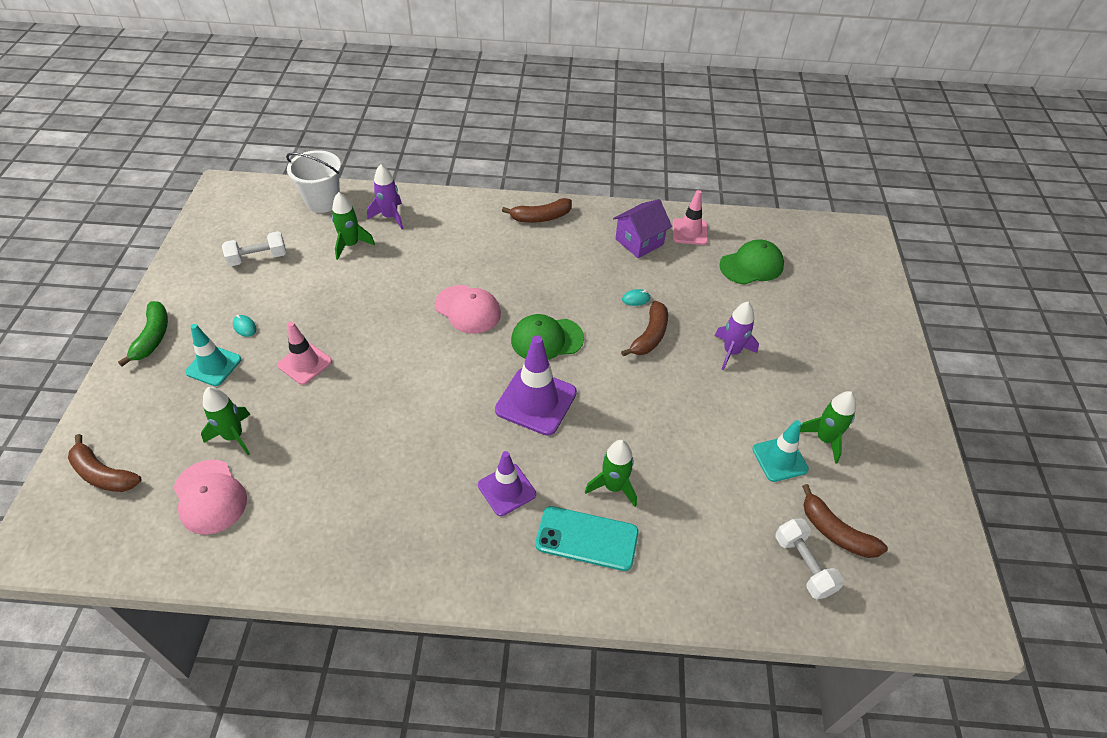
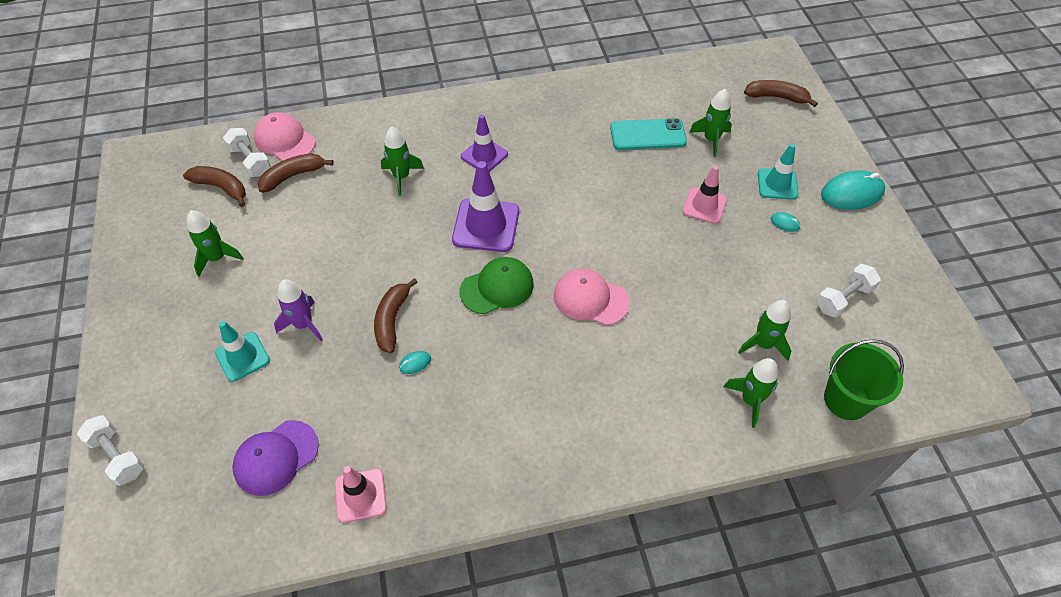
camera: 165 degrees right, 5 degrees up
(153, 337) = (852, 193): green banana -> turquoise mouse
(210, 497) = (692, 102): pink cap -> pink cap (285, 140)
(323, 201) = (846, 400): white bucket -> green bucket
(390, 217) = (750, 400): purple rocket -> green rocket
(541, 217) = (565, 459): brown banana -> brown banana (293, 176)
(587, 538) = (414, 140): turquoise phone -> turquoise phone (648, 135)
(639, 242) = (426, 455): purple house -> none
(751, 265) = (276, 457): green cap -> purple cap
(779, 459) = (261, 231): turquoise traffic cone -> turquoise traffic cone (242, 357)
(875, 294) = (118, 456): none -> white dumbbell

